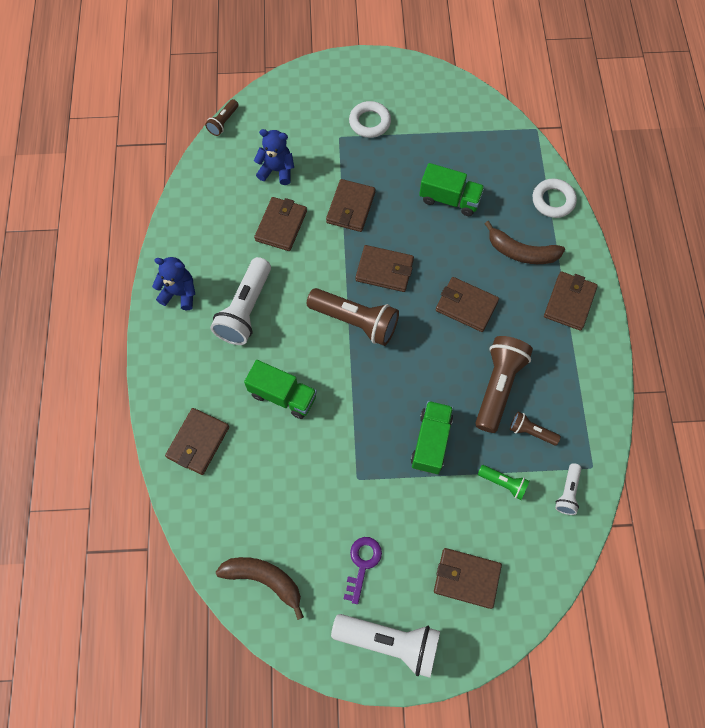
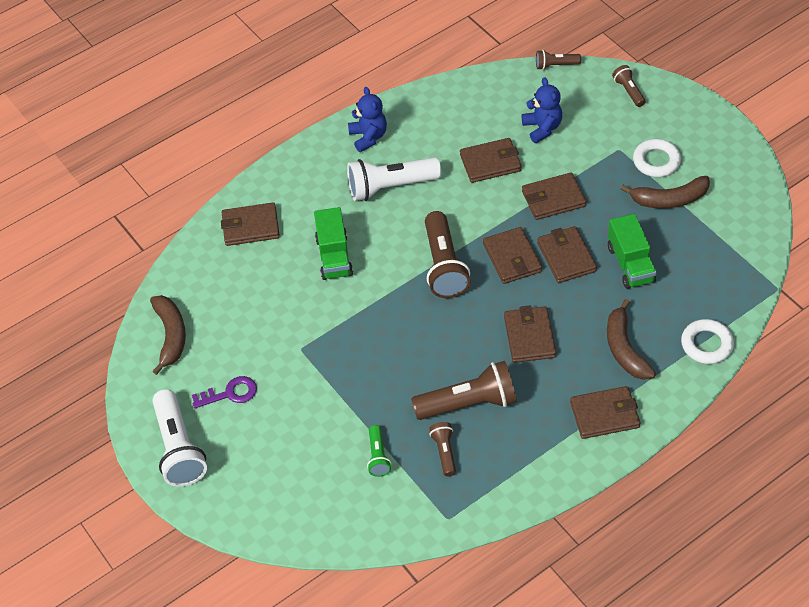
camera: 60 degrees right, 15 degrees down
(290, 95) = (629, 91): none -> brown flashlight
(410, 138) = (669, 199): none -> brown banana
(431, 442) = (375, 382): green truck -> none
(466, 578) = (271, 474): brown wallet -> brown wallet (566, 257)
(567, 492) = (407, 511): white flashlight -> none

